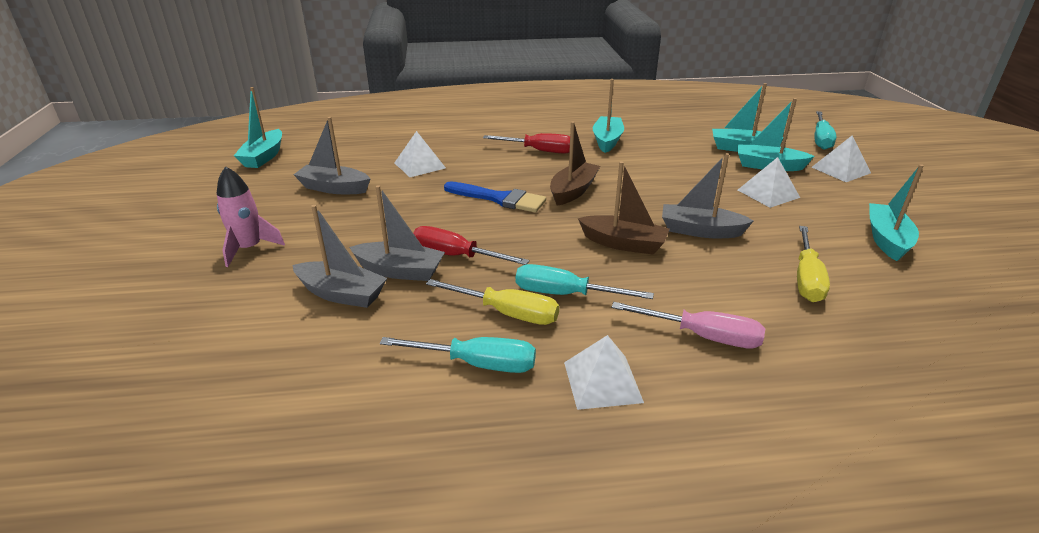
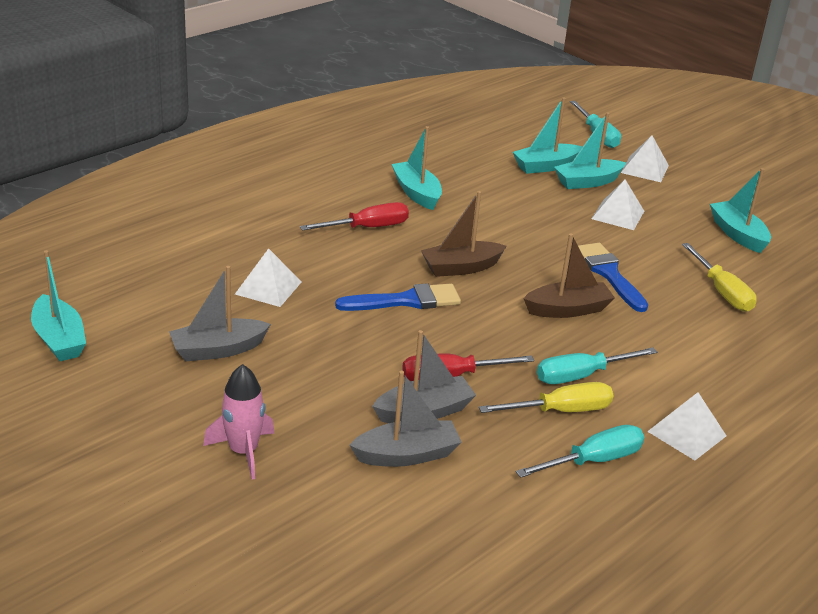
camera: 40 degrees left, 0 degrees up
(573, 191) = (461, 268): brown boat -> brown boat turned 105 degrees counterclockwise
(700, 231) = (609, 274): grey boat -> blue brush
(702, 336) = (708, 369): pink screwdriver -> none

